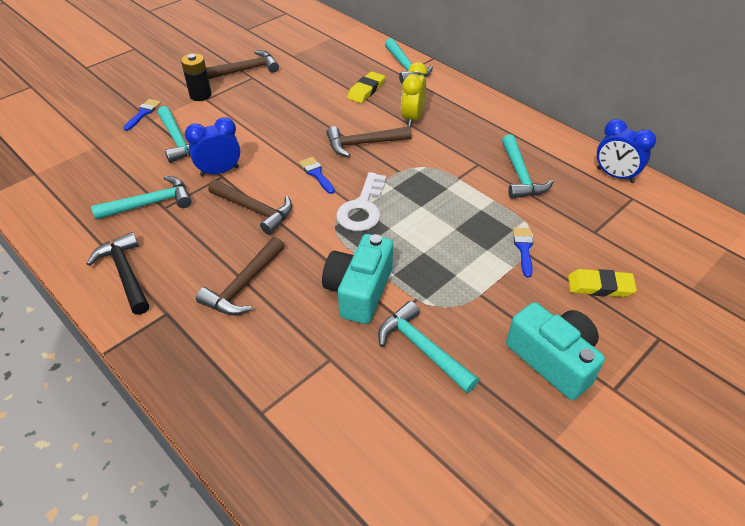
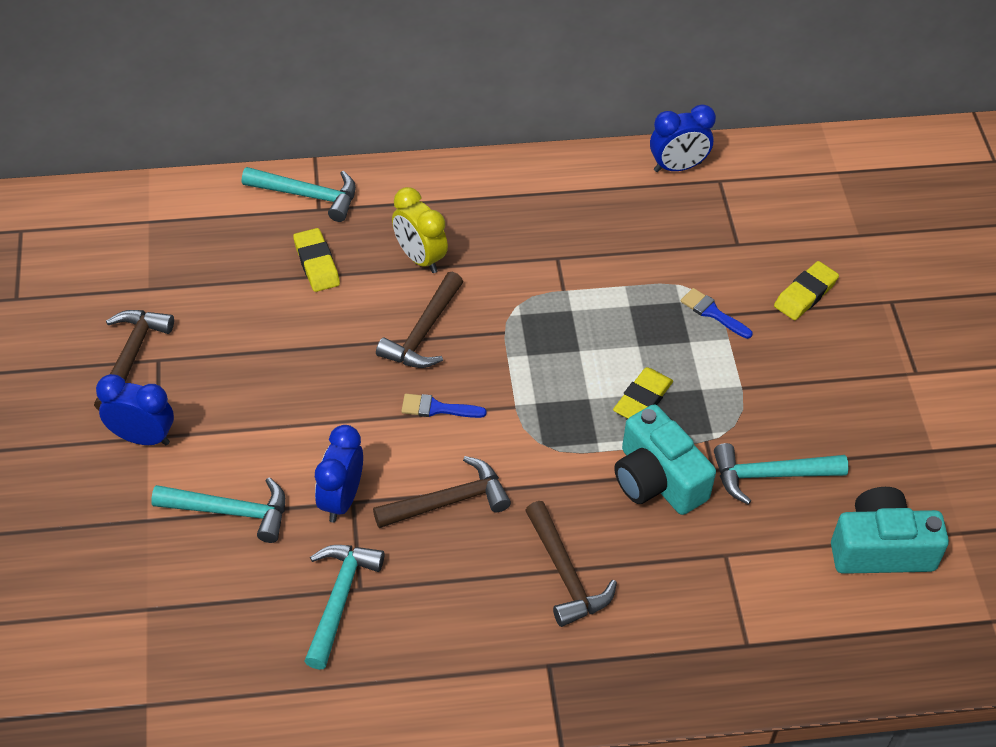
camera: 55 degrees left, 5 degrees up
(125, 273) = (449, 678): black hammer -> none
(143, 113) = (120, 522): blue brush -> none
(200, 95) = (142, 437): black battery -> blue clock
(362, 208) = (536, 402): white key -> none
(416, 251) = (642, 399): none -> yellow eraser
(520, 175) = (609, 238): turquoise hammer -> none
(553, 359) = (856, 390): turquoise camera -> turquoise camera (880, 548)

